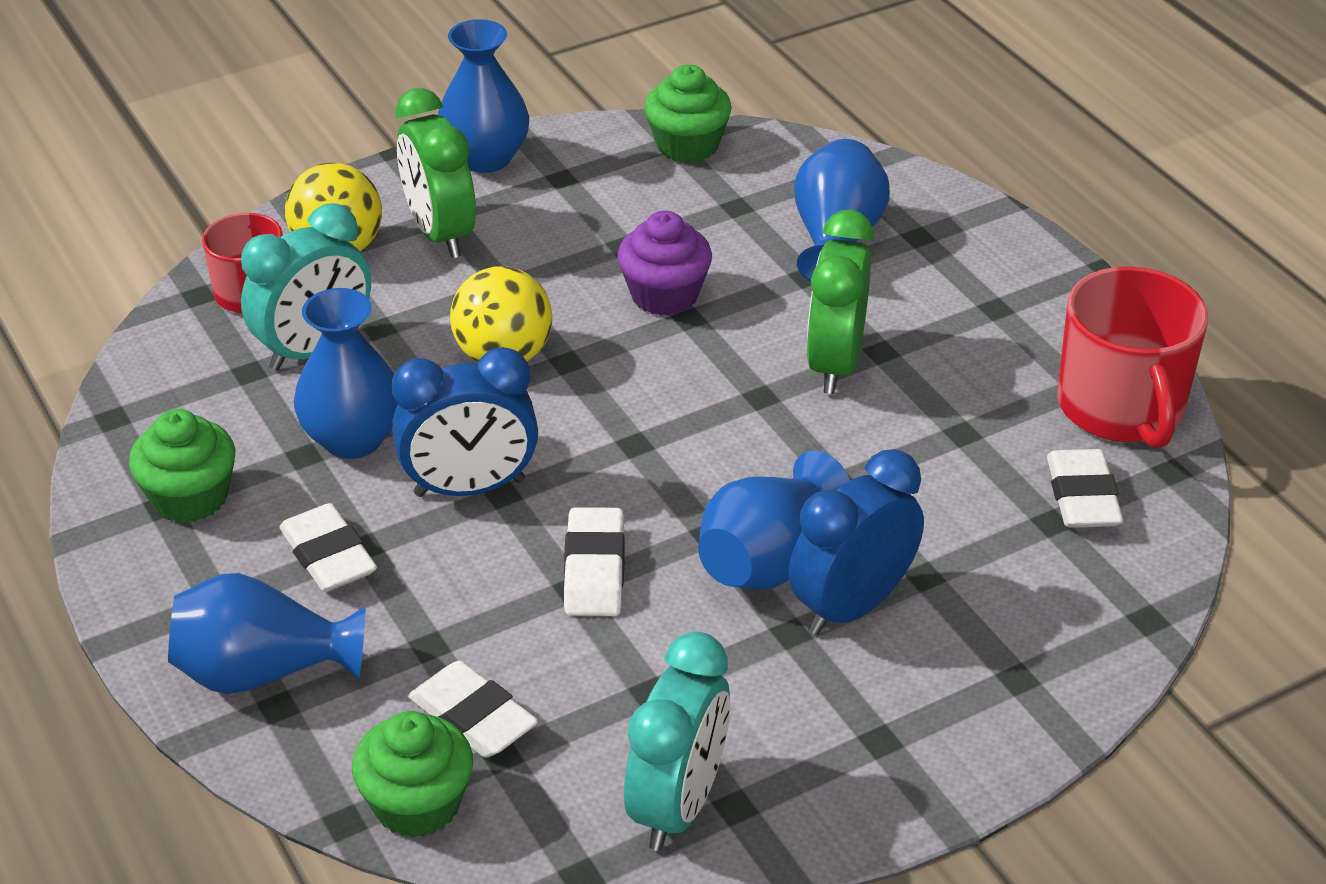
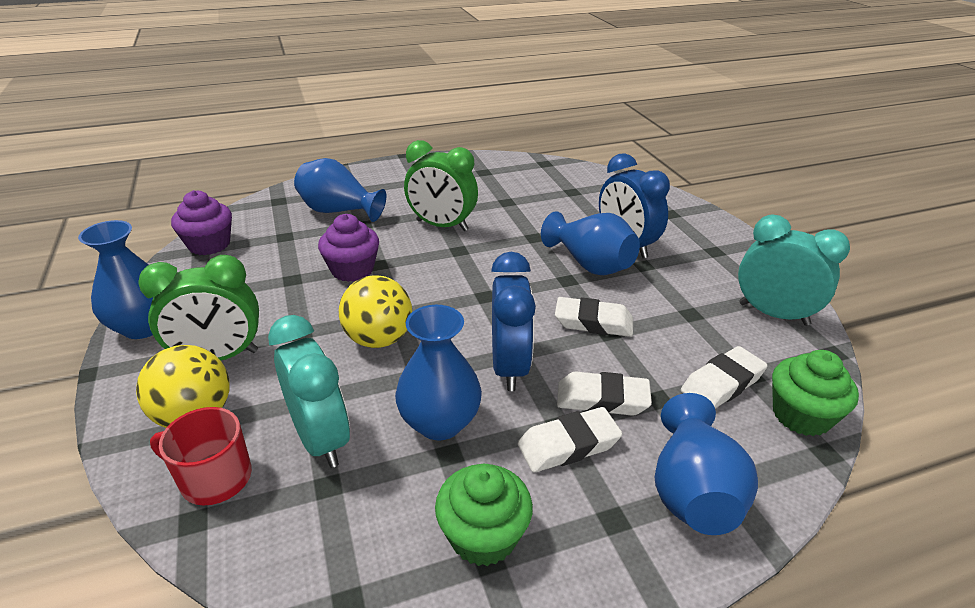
camera: 80 degrees left, 5 degrees down
(687, 145) = (209, 244): green cupcake -> purple cupcake
(1082, 497) = (557, 182): white eraser -> white eraser (602, 399)
(1122, 408) = (502, 166): red mug -> none

